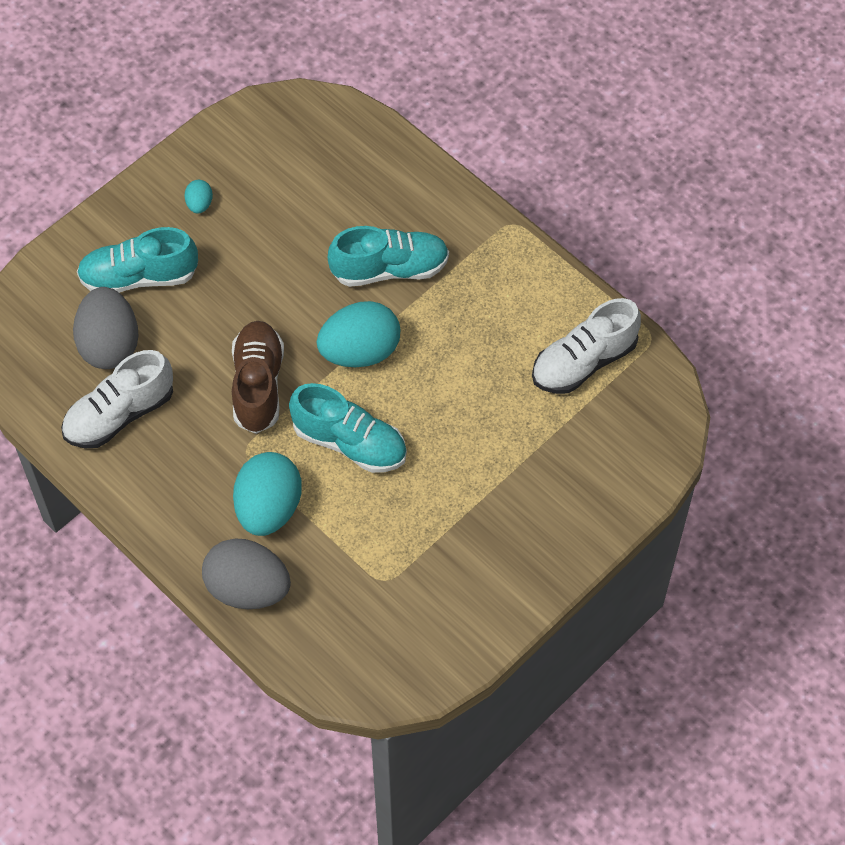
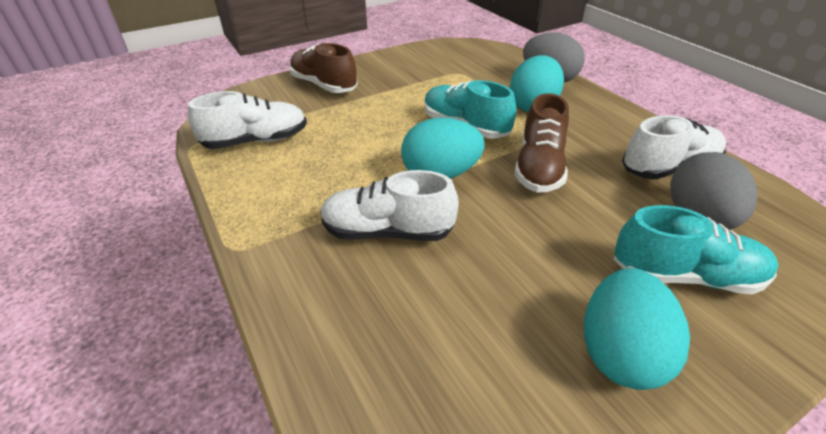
camera: 165 degrees left, 20 degrees down
(199, 204) = (620, 352): turquoise egg -> turquoise egg, size x2.20
(389, 269) = (387, 231): turquoise shoe -> white shoe
(567, 499) = (324, 85): none -> brown shoe

